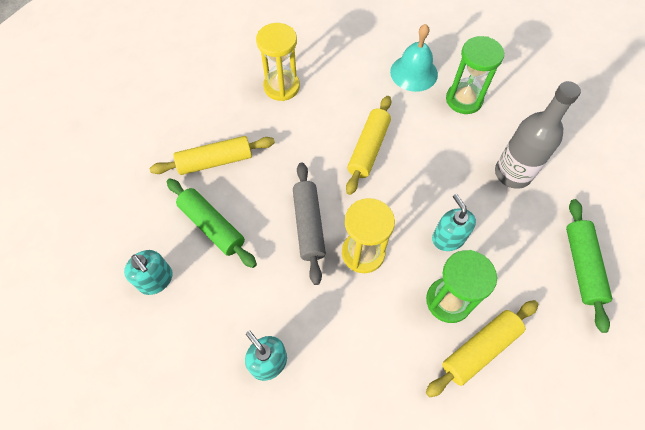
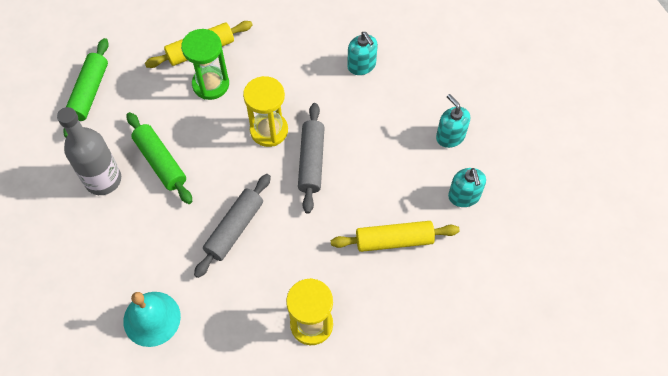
camera: 170 degrees left, 0 degrees up
(212, 226) = (400, 174): green rolling pin -> green rolling pin (160, 162)
(368, 149) = (235, 229): yellow rolling pin -> grey rolling pin
(448, 238) = (190, 131): turquoise soap dispenser -> turquoise soap dispenser (464, 196)
(464, 100) = (111, 271): green hourglass -> none

